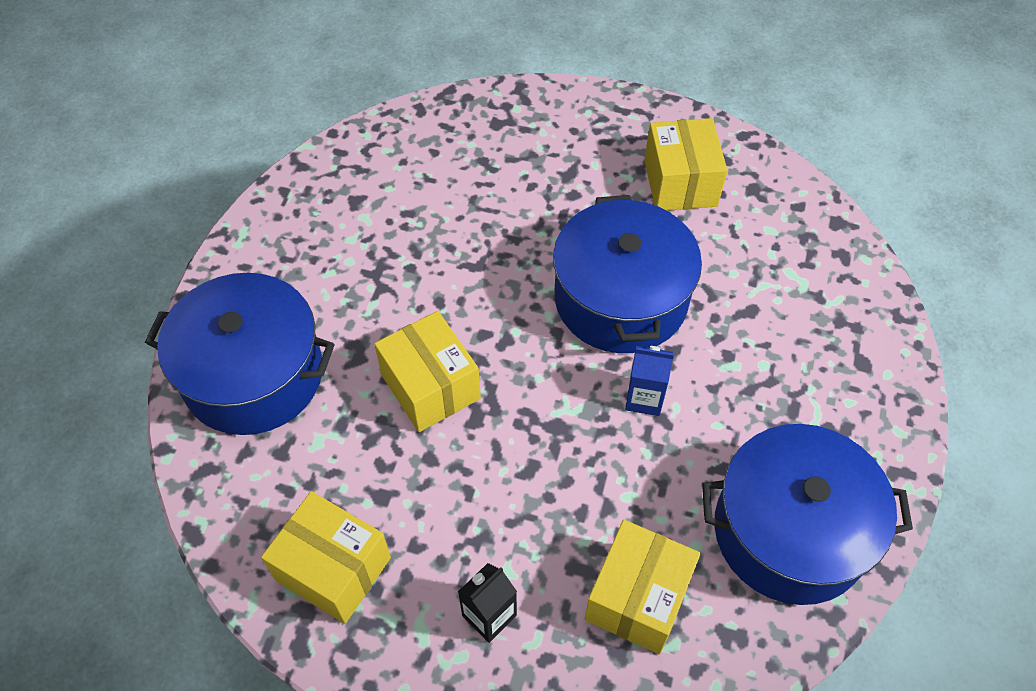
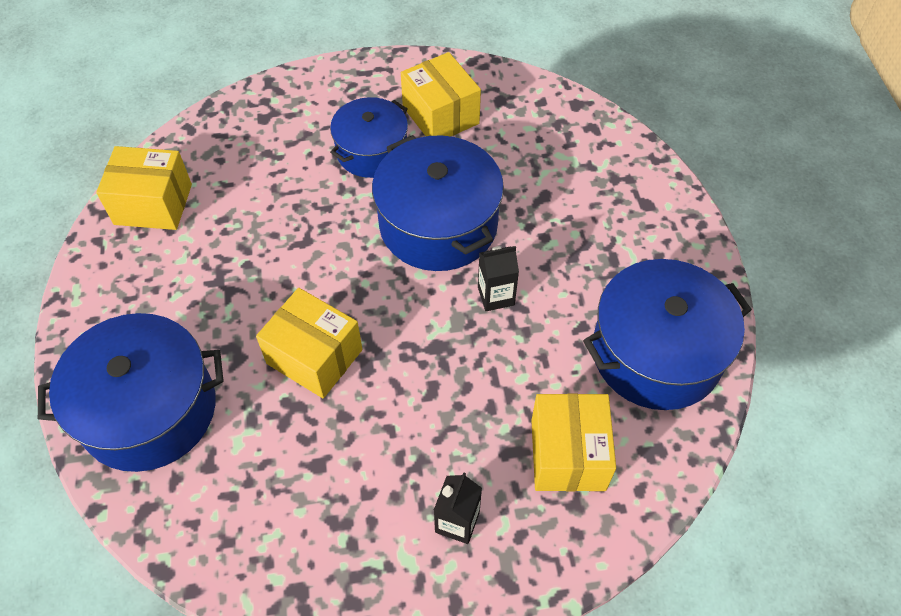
camera: 25 degrees left, 0 degrees up
(333, 569) = (305, 544): yellow box -> yellow box (153, 204)
(589, 196) = (372, 151): none -> blue pot
(644, 398) = (496, 296): blue carton -> black carton

